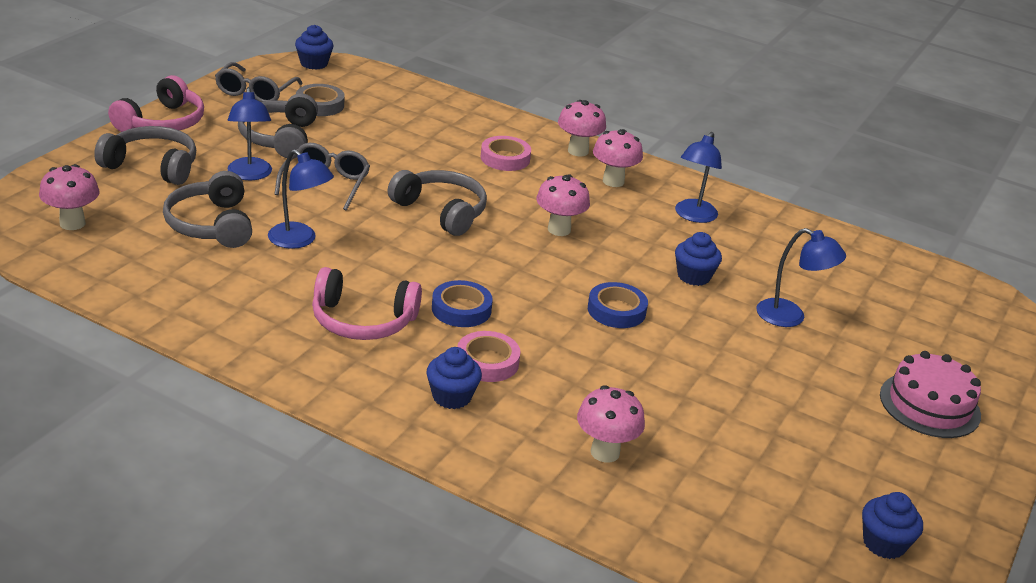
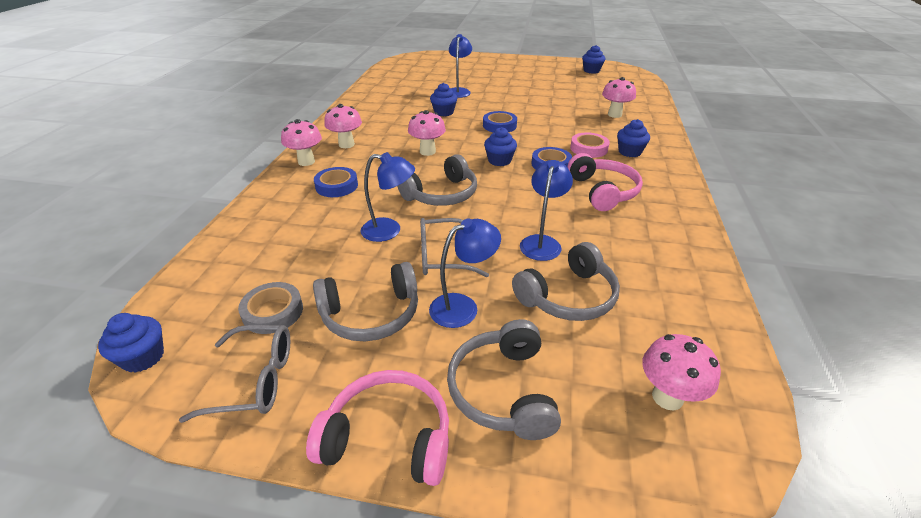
camera: 105 degrees left, 5 degrees up
(441, 211) = (441, 194): grey headphones -> grey headphones turned 150 degrees counterclockwise
(499, 273) = (499, 160): none -> blue cupcake
(505, 158) = (336, 186): pink tape -> blue tape
(693, 216) = (375, 118): blue lamp -> blue lamp (389, 230)
(929, 405) = (496, 67): pink cake -> none

